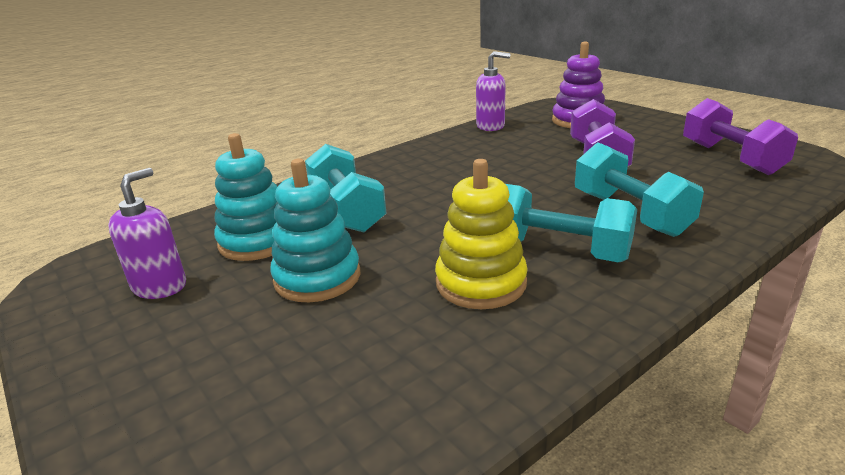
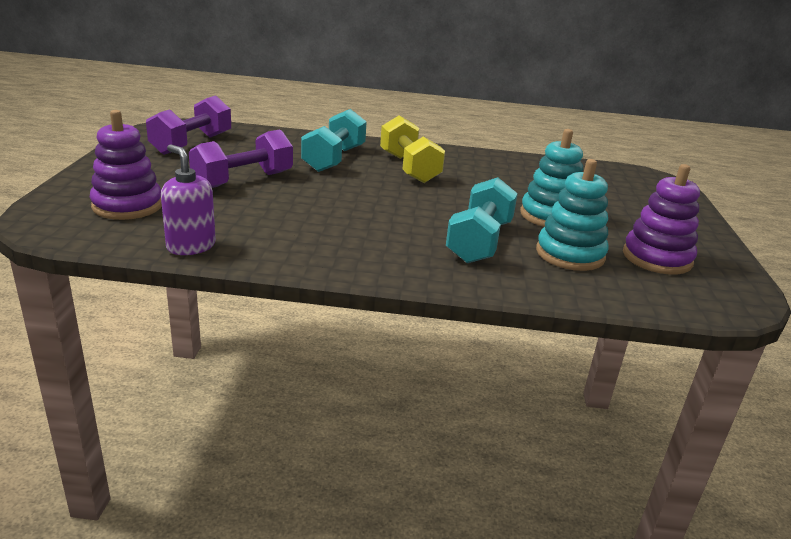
camera: 140 degrees left, 0 degrees up
(160, 286) = (657, 258): purple soap dispenser -> purple stacking toy
(481, 283) = (471, 177): yellow stacking toy -> none
(557, 250) = (409, 168): turquoise dumbbell -> yellow dumbbell

